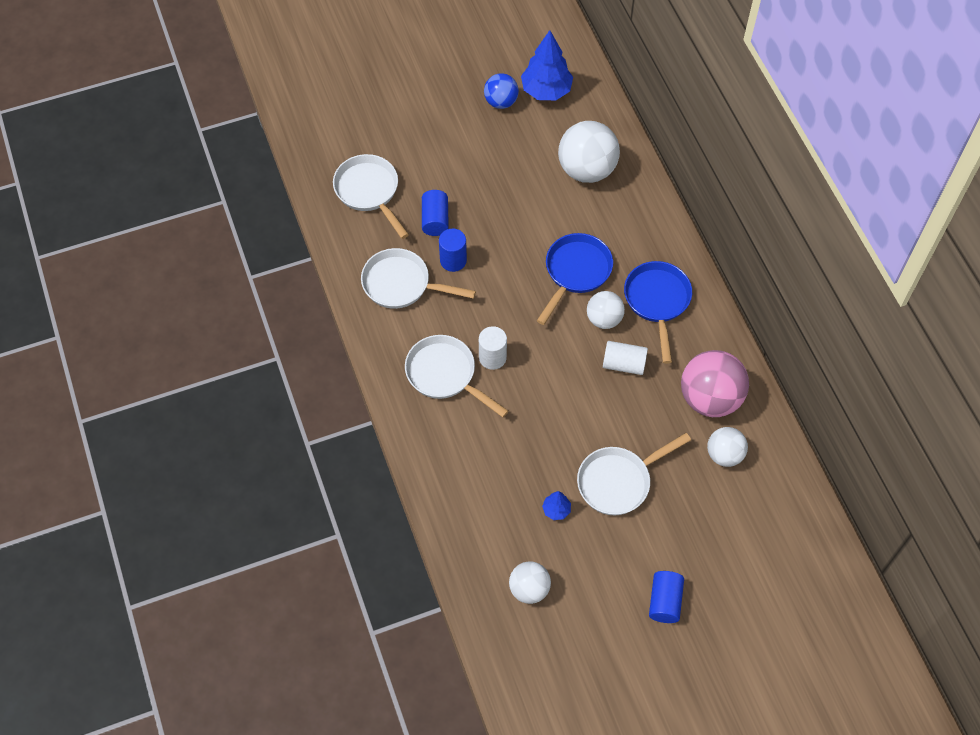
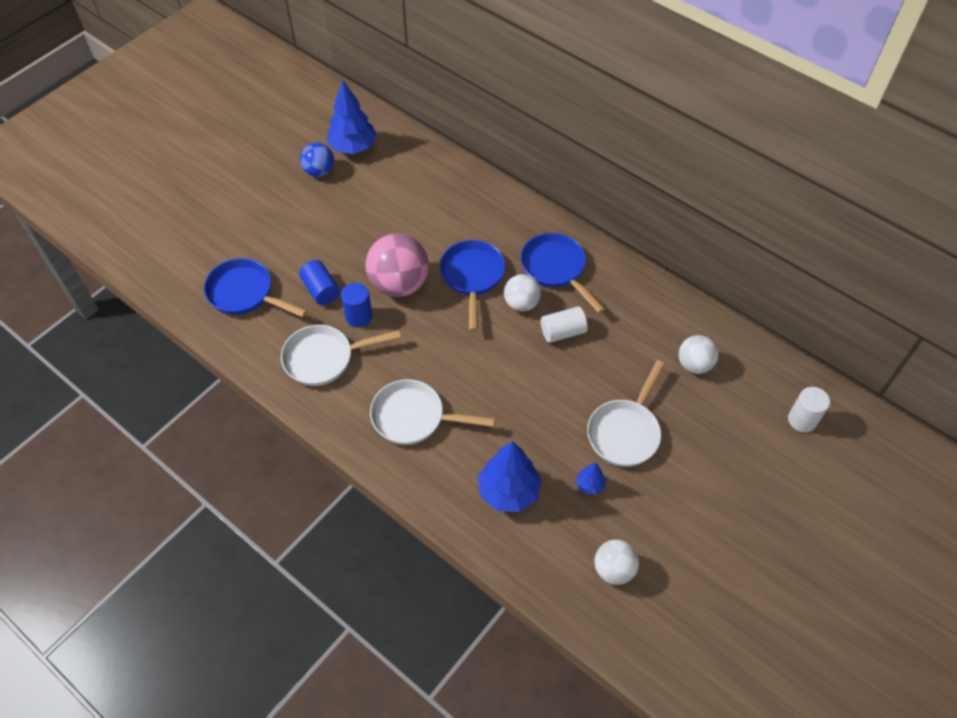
camera: 30 degrees left, 5 degrees down
(369, 192) = (245, 294): white pan -> blue pan
(484, 479) = (509, 491): none -> blue tree
(492, 357) = (447, 381): white cylinder -> white cylinder (802, 420)
(587, 170) = (427, 193): white ball -> none
(664, 601) = (734, 514): blue cylinder -> none
(710, 398) = (651, 325): pink ball -> pink ball (399, 284)

